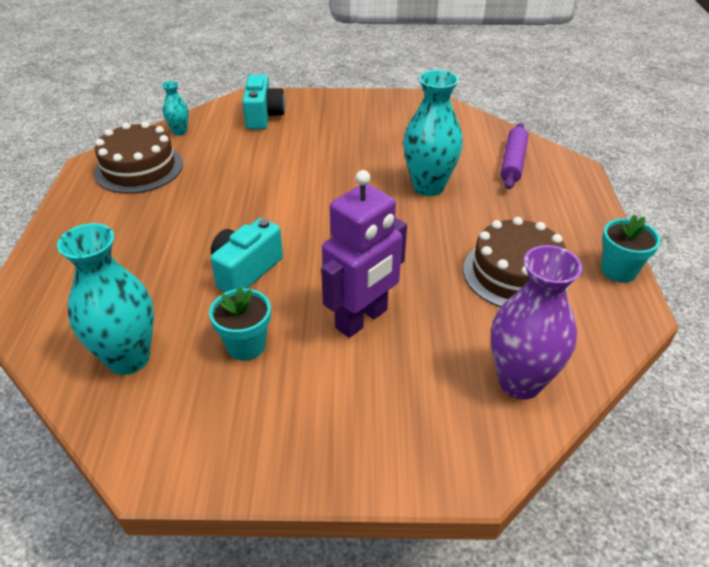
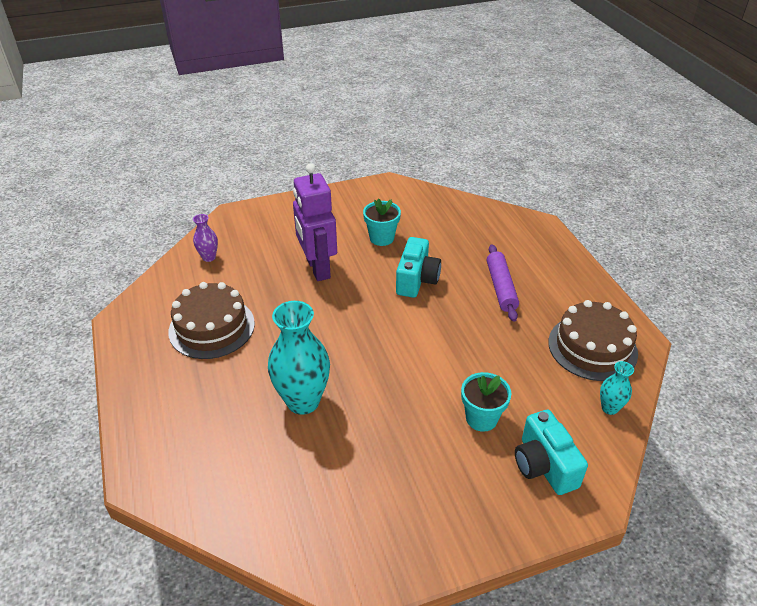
camera: 160 degrees right, 0 degrees up
(128, 358) = (443, 217): turquoise vase -> none
(362, 319) = (317, 268): purple robot -> purple robot turned 45 degrees counterclockwise
(513, 162) = (214, 467): purple rolling pin -> purple rolling pin (501, 287)
(520, 382) = (209, 257): purple vase -> purple vase, size x0.49
(618, 270) = (124, 351): turquoise flower pot -> turquoise flower pot (481, 418)

